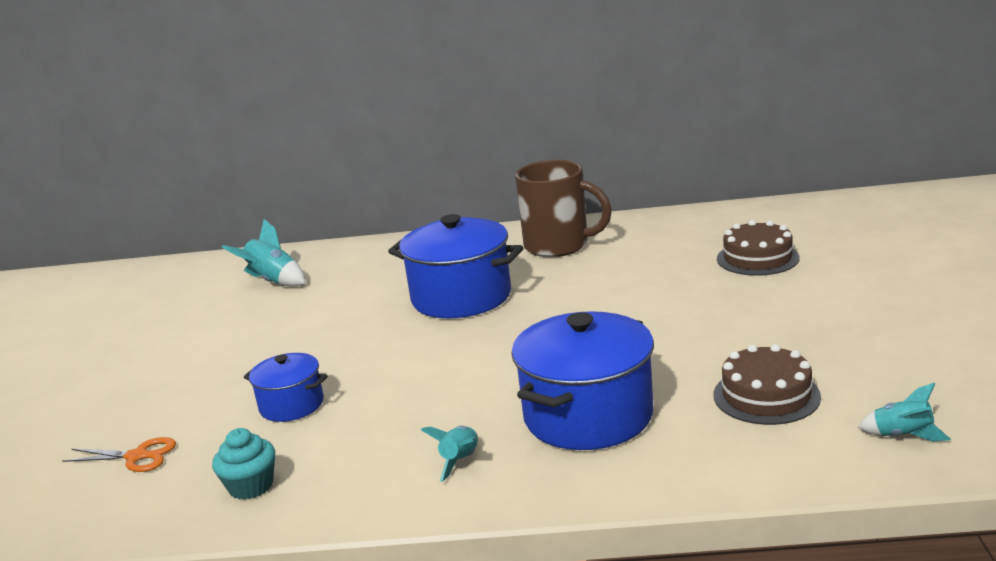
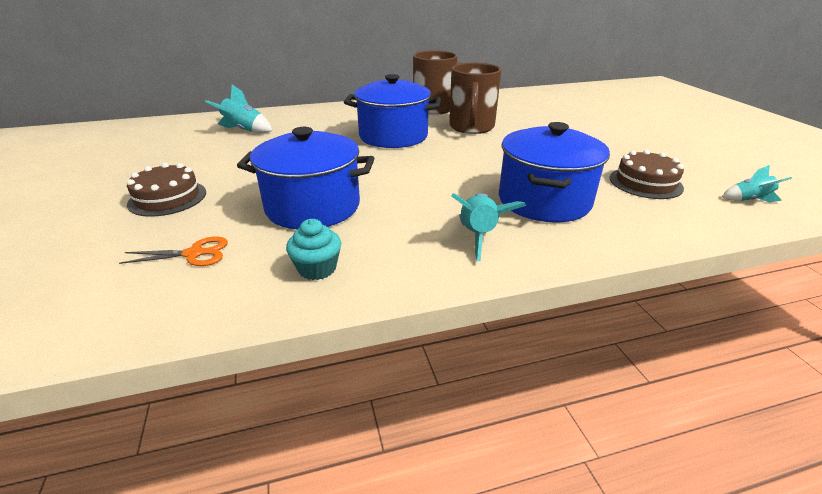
camera: 20 degrees left, 10 degrees up
(292, 405) = (313, 207): blue pot -> blue pot, size x1.84
(460, 461) = (478, 236): turquoise rocket -> turquoise rocket, size x1.58
(586, 284) = (471, 127): none -> brown mug
(757, 258) = (563, 113): brown cake -> brown cake (167, 198)

